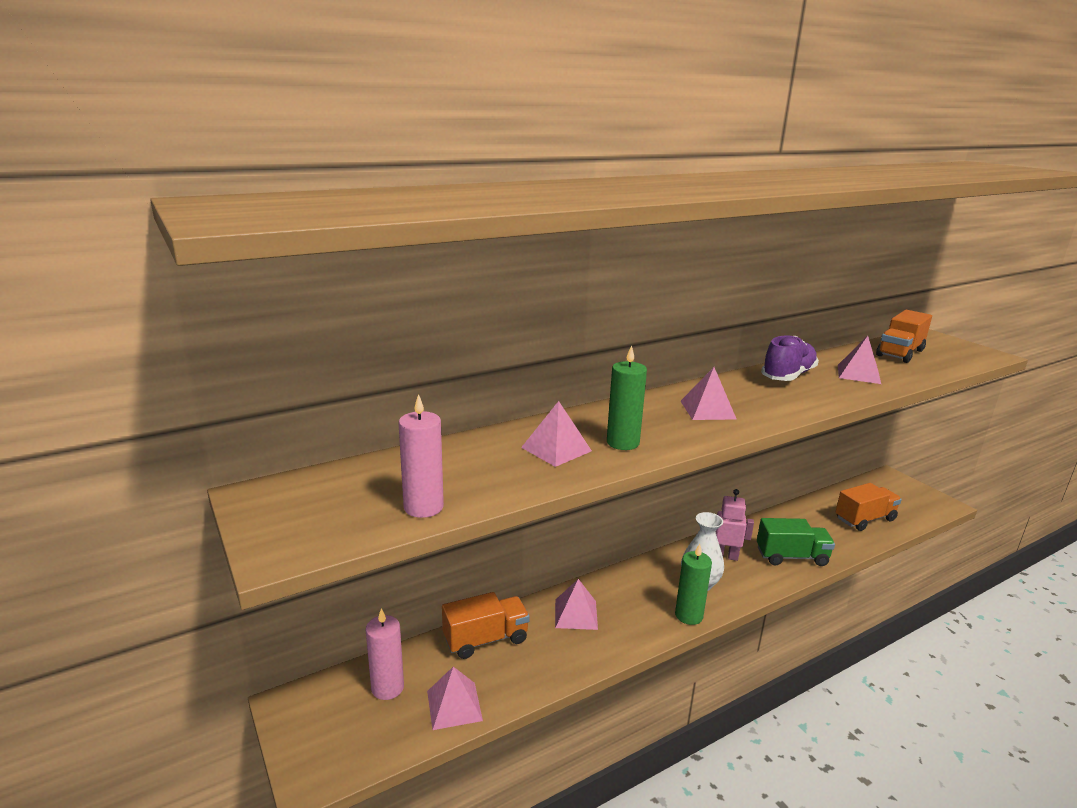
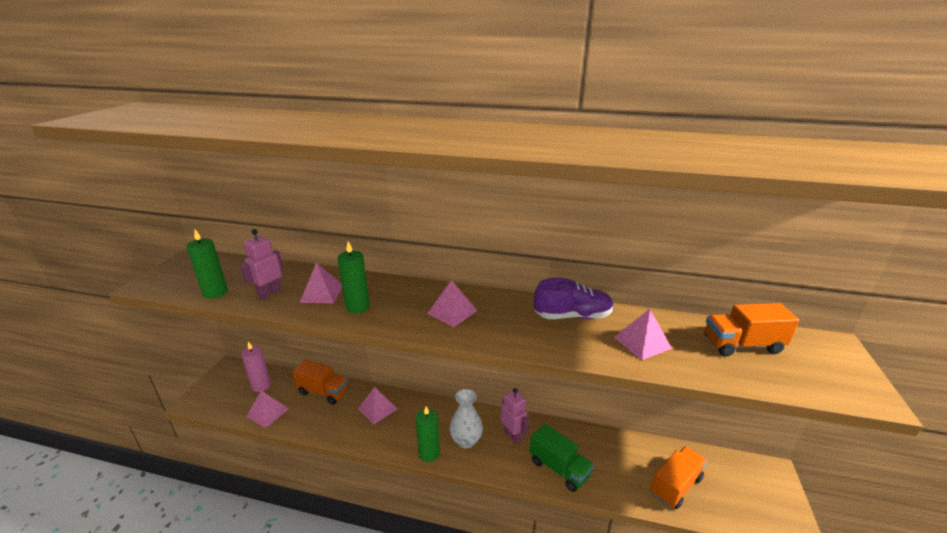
camera: 45 degrees right, 5 degrees up
(423, 507) = (215, 293): pink candle -> green candle
(498, 475) = (270, 294): none -> pink robot
(864, 519) = (675, 485): orange truck -> orange truck turned 60 degrees counterclockwise

